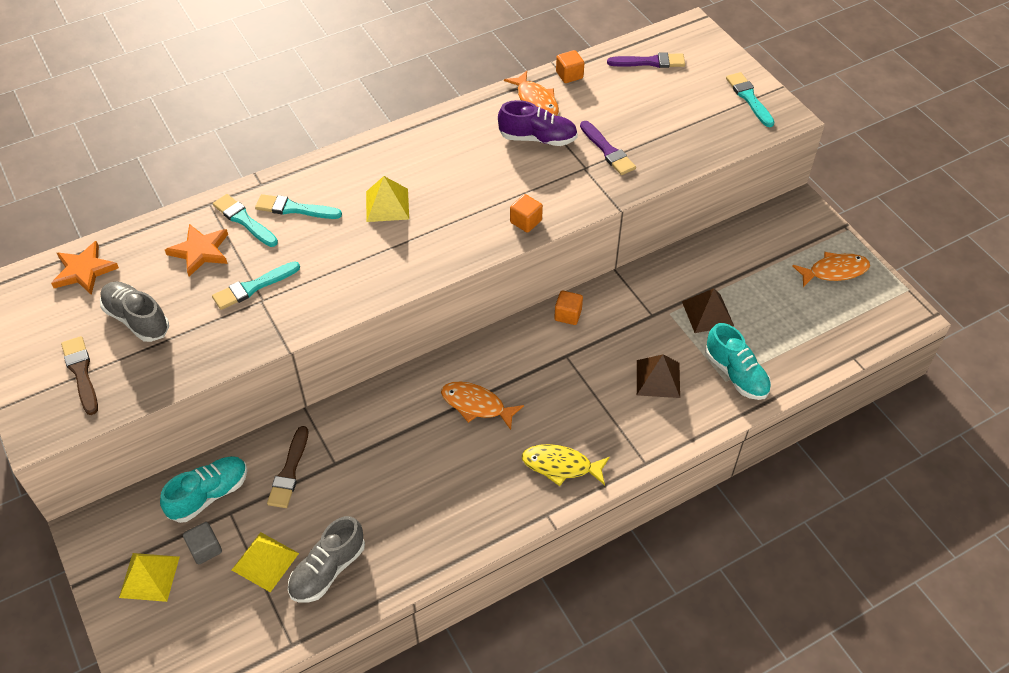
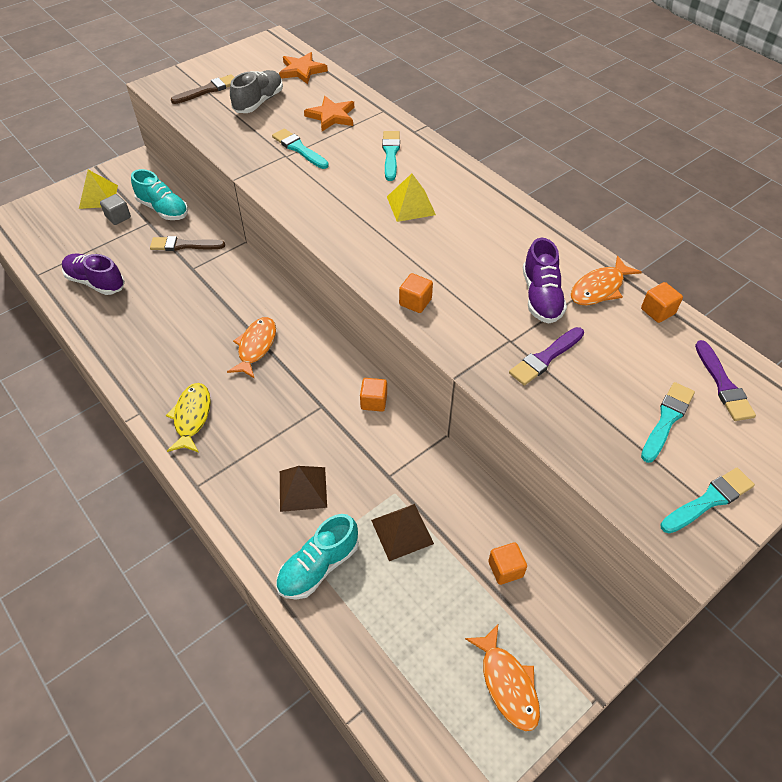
camera: 80 degrees right, 0 degrees up
(244, 220) = (370, 130): turquoise brush -> turquoise brush (667, 419)
(265, 561) = (106, 248): yellow pyramid -> none
(328, 570) = (96, 282): grey shoe -> purple shoe
(745, 254) = (505, 569): none -> orange cube

